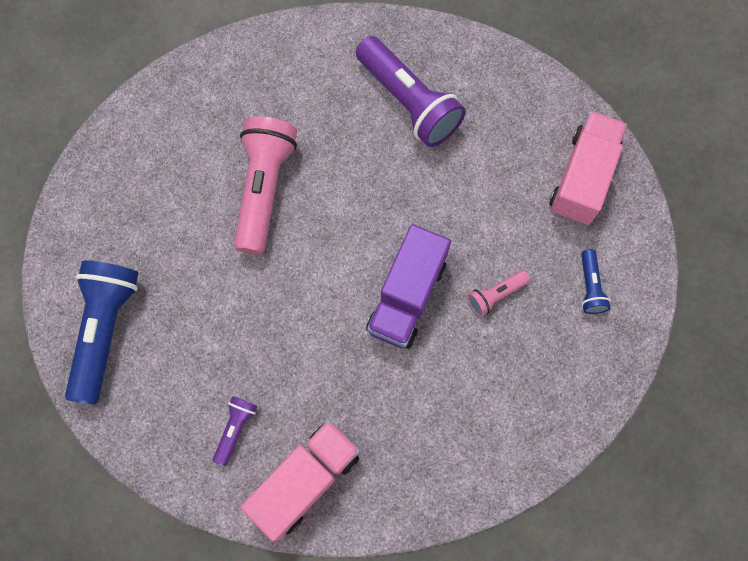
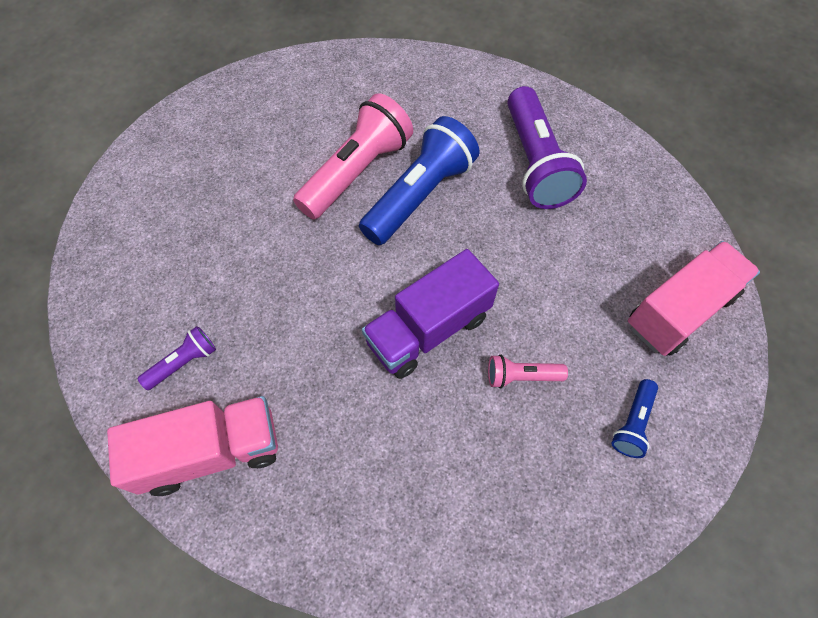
camera: 30 degrees right, 10 degrees down
(105, 330) = (140, 216): blue flashlight -> blue flashlight (419, 195)

